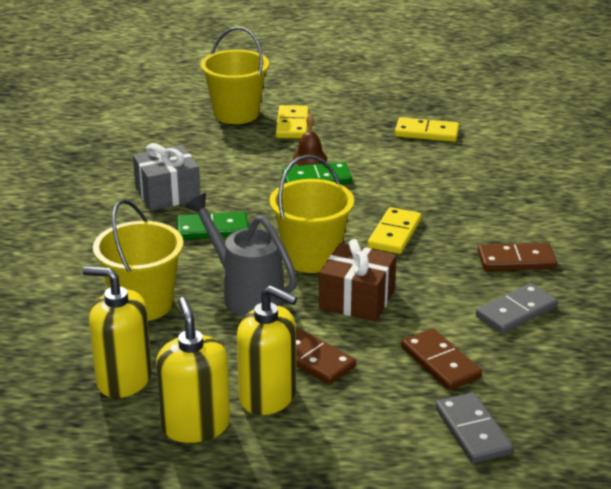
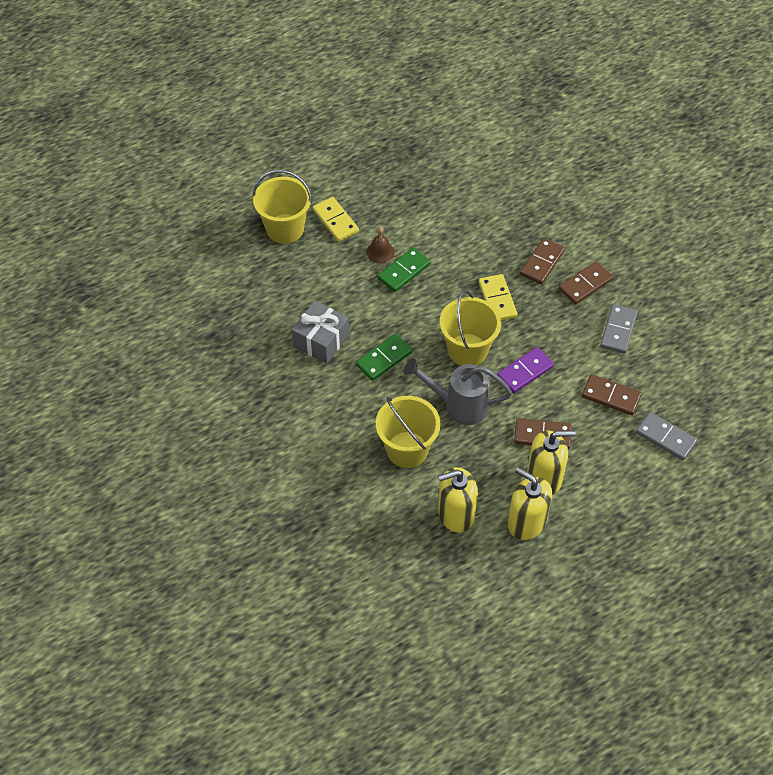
camera: 35 degrees left, 25 degrees up
(357, 299) = (525, 372): brown gift -> purple domino
(426, 133) = (432, 182): yellow domino -> none
(482, 226) = (542, 263): none -> brown domino

